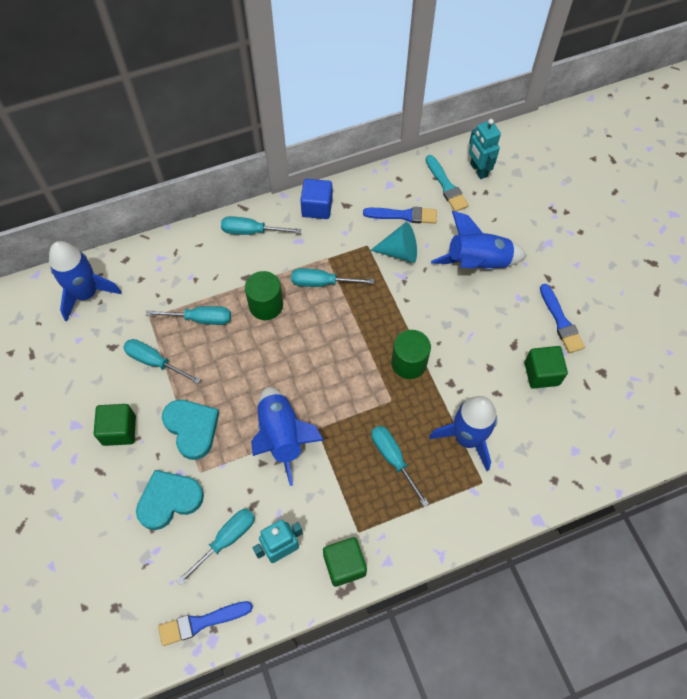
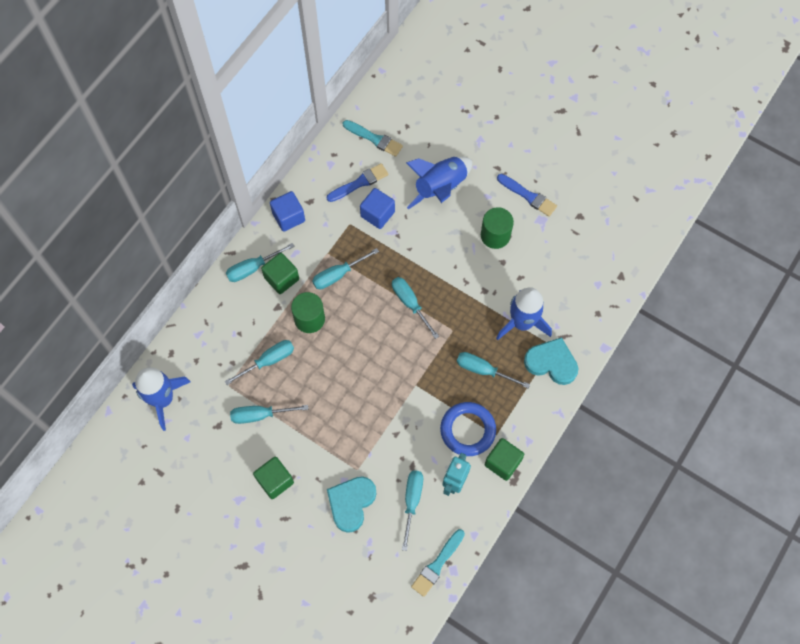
camera: 35 degrees left, 5 degrees up
(192, 428) = (327, 444): turquoise heart -> turquoise heart (551, 362)
(201, 622) = (437, 564): blue brush -> turquoise brush
(282, 436) = (396, 406): blue rocket -> none
(333, 507) = (467, 430): none -> blue ring
(369, 350) = (410, 304): none -> turquoise screwdriver
(399, 252) = (377, 214): turquoise cone -> blue cube
(409, 363) = (445, 295): green cylinder -> green cylinder (495, 235)
(478, 170) = (389, 111): turquoise robot -> none
(541, 373) = (540, 243): green cube -> green cube (281, 278)

